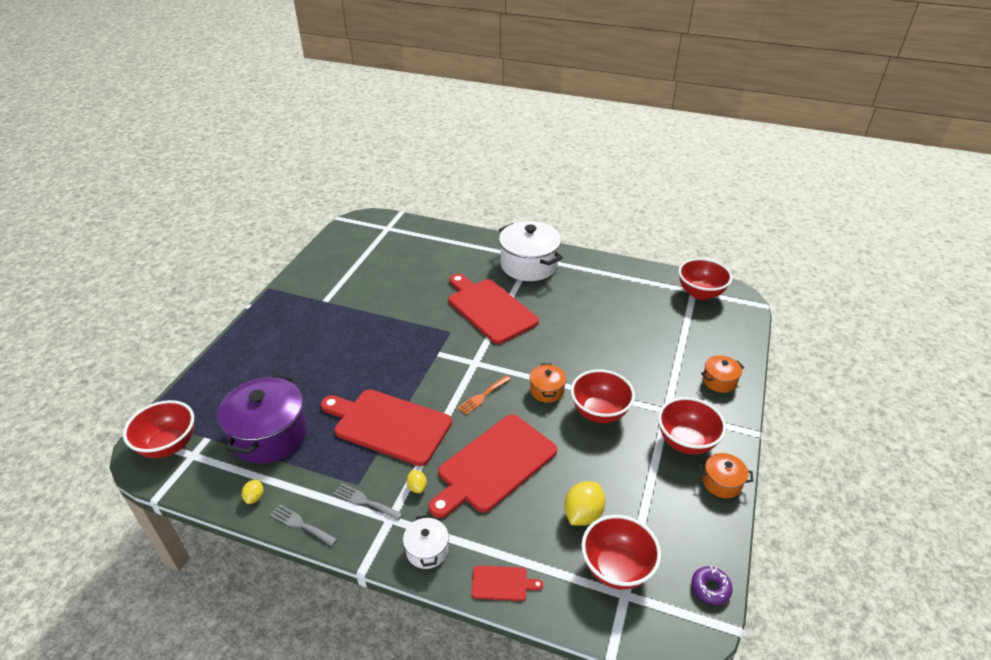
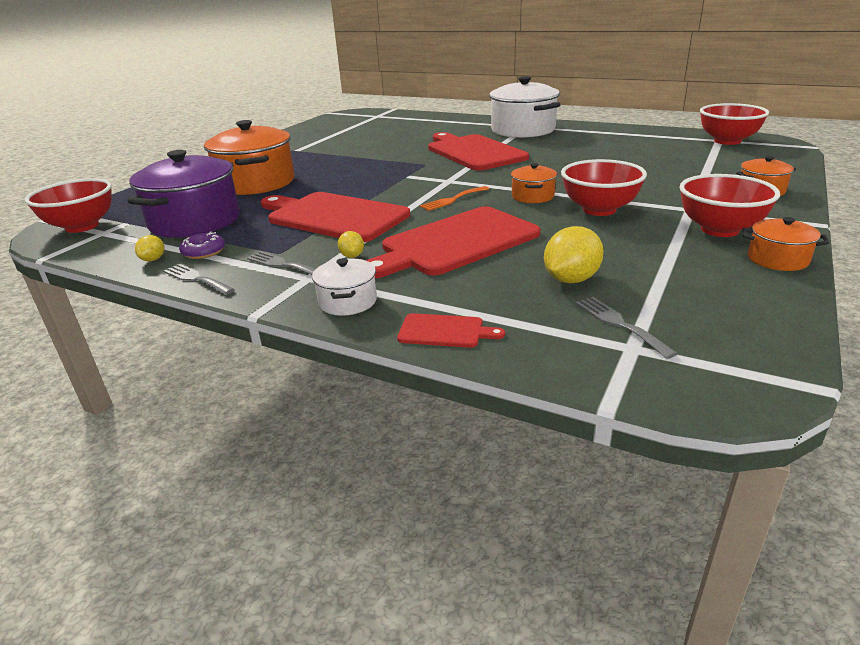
camera: 10 degrees right, 10 degrees down
(304, 366) = (256, 183): none -> orange pot
(616, 568) = (619, 324): red bowl -> grey fork
(710, 588) = (774, 347): purple donut -> purple donut (204, 252)

